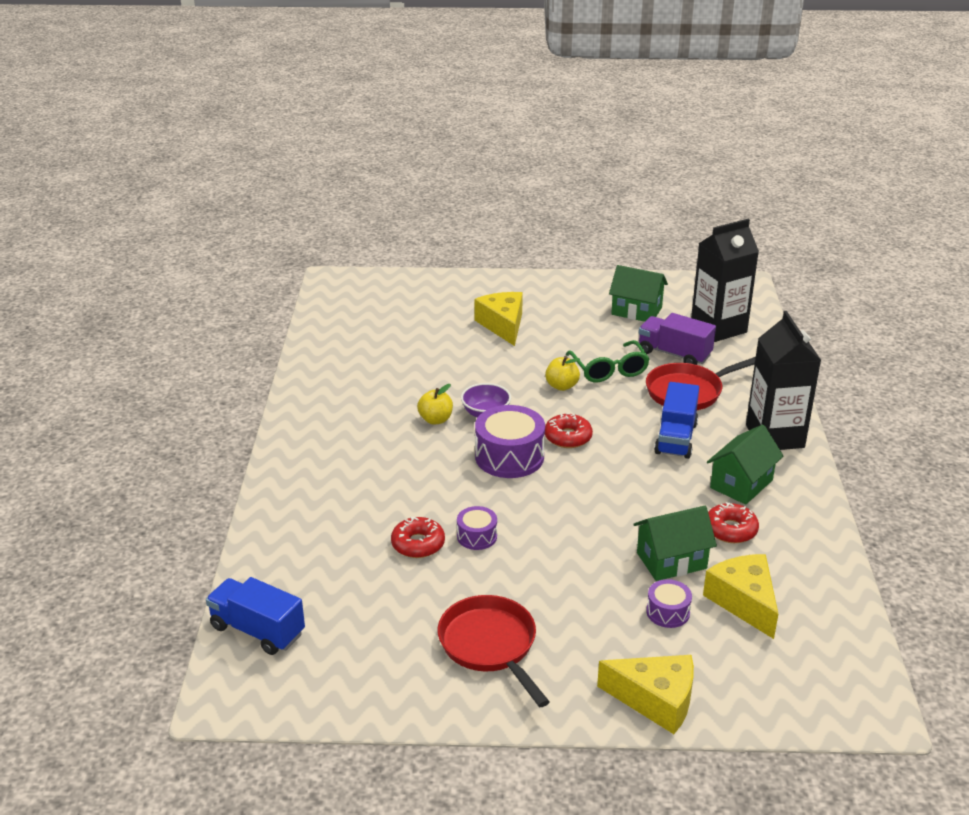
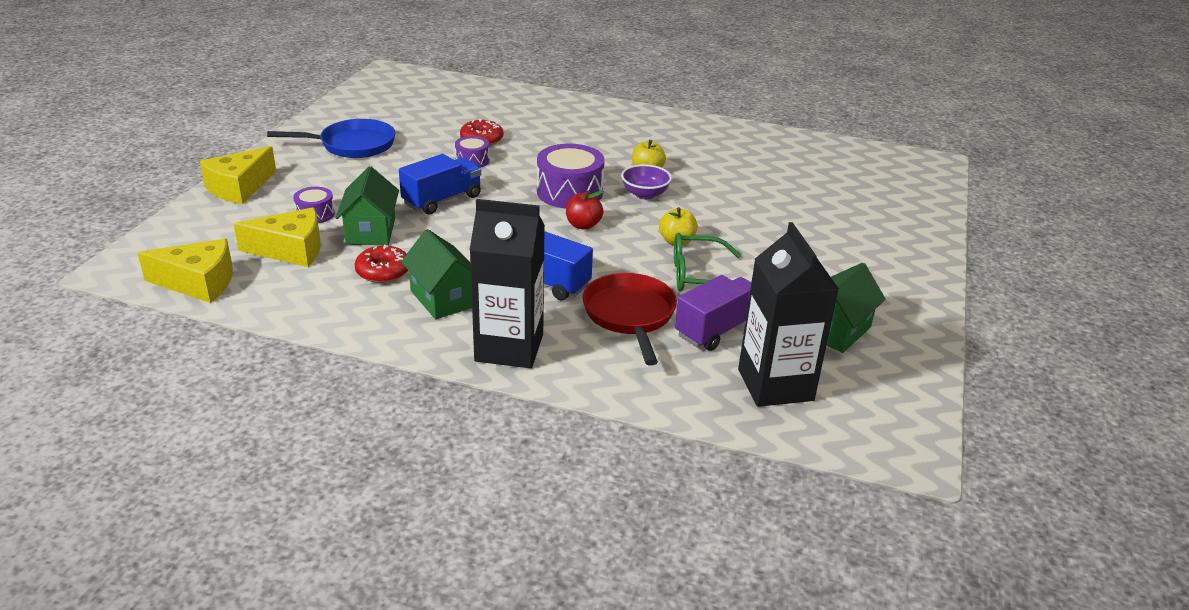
camera: 105 degrees right, 0 degrees up
(257, 630) = (439, 84): blue truck -> blue truck (442, 200)
(490, 645) = (353, 145): red pan -> blue pan
(503, 325) = (816, 234): yellow cheese -> yellow cheese (198, 283)
(568, 437) = (583, 225): red donut -> red apple

